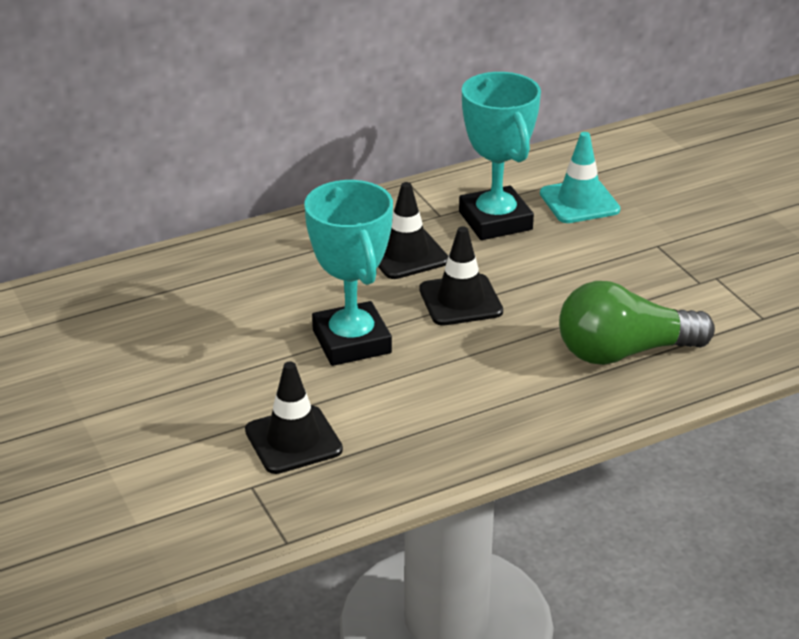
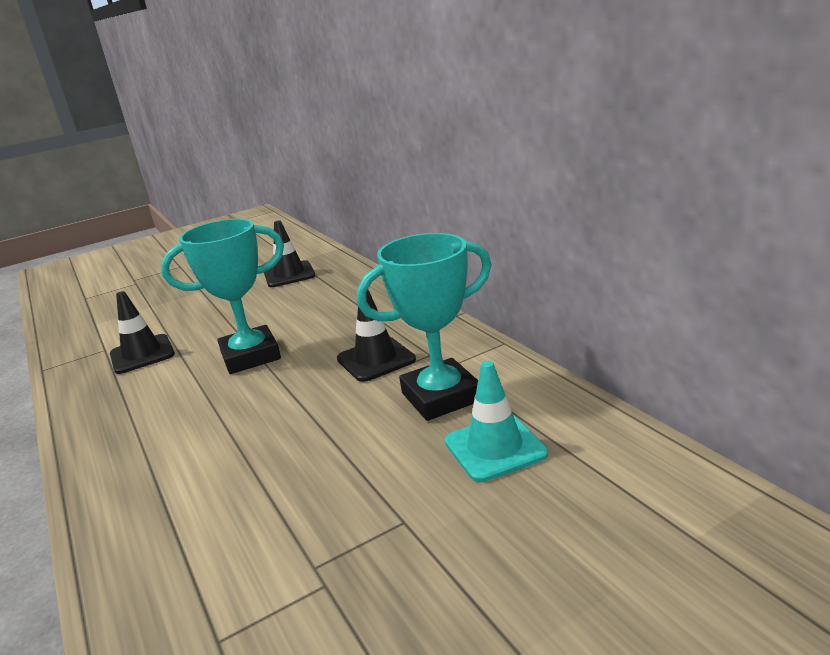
camera: 90 degrees right, 10 degrees down
(460, 300) = (299, 396): black traffic cone -> black traffic cone (289, 274)
(624, 352) = (184, 506): green light bulb -> none

